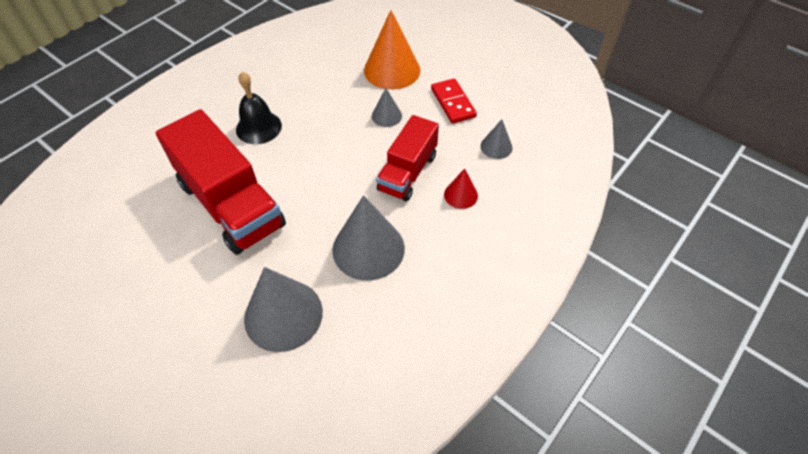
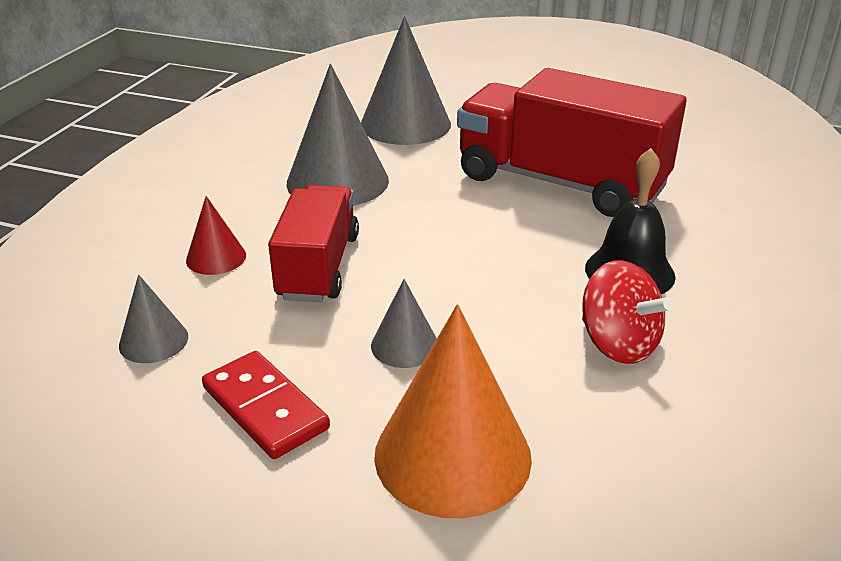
camera: 160 degrees right, 20 degrees down
(299, 94) = (618, 344): none -> red spinning top

